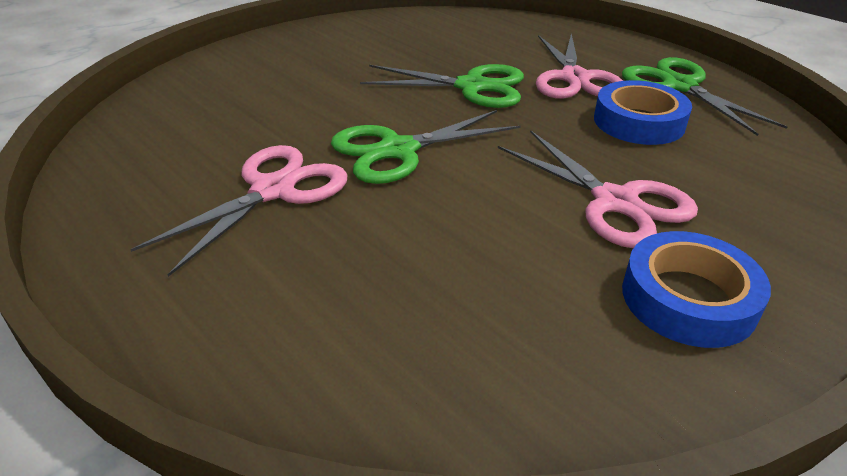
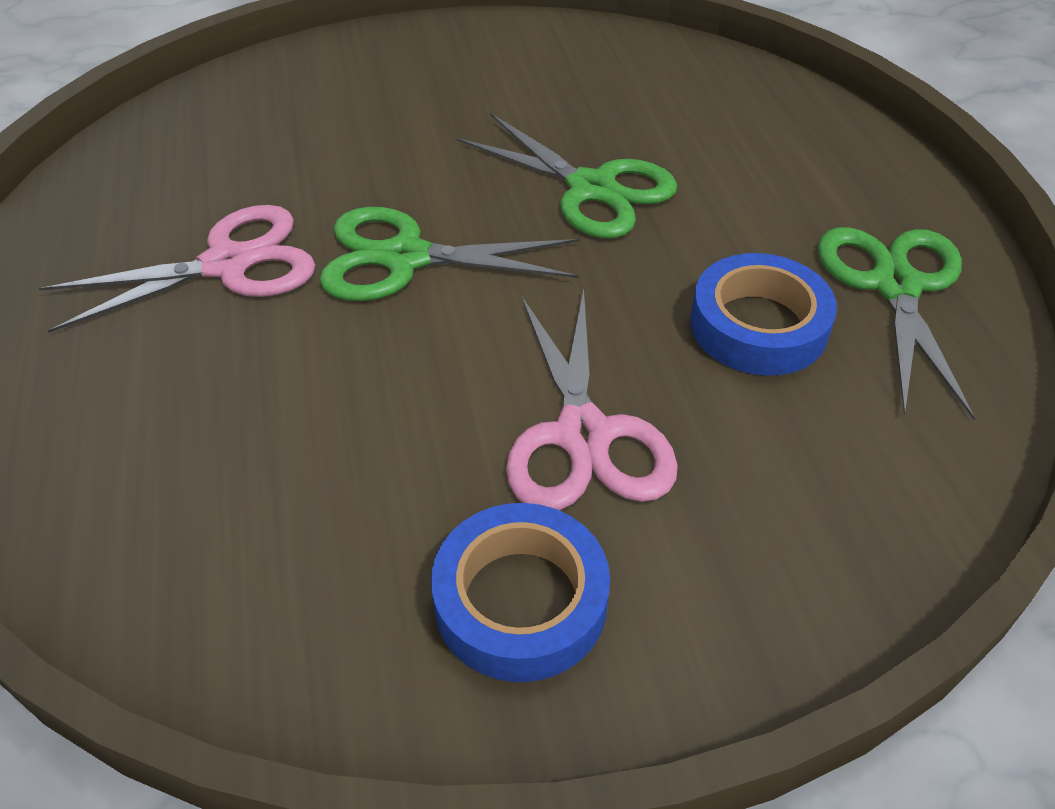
camera: 30 degrees right, 10 degrees up
(574, 78) = (749, 220): pink scissors -> none

